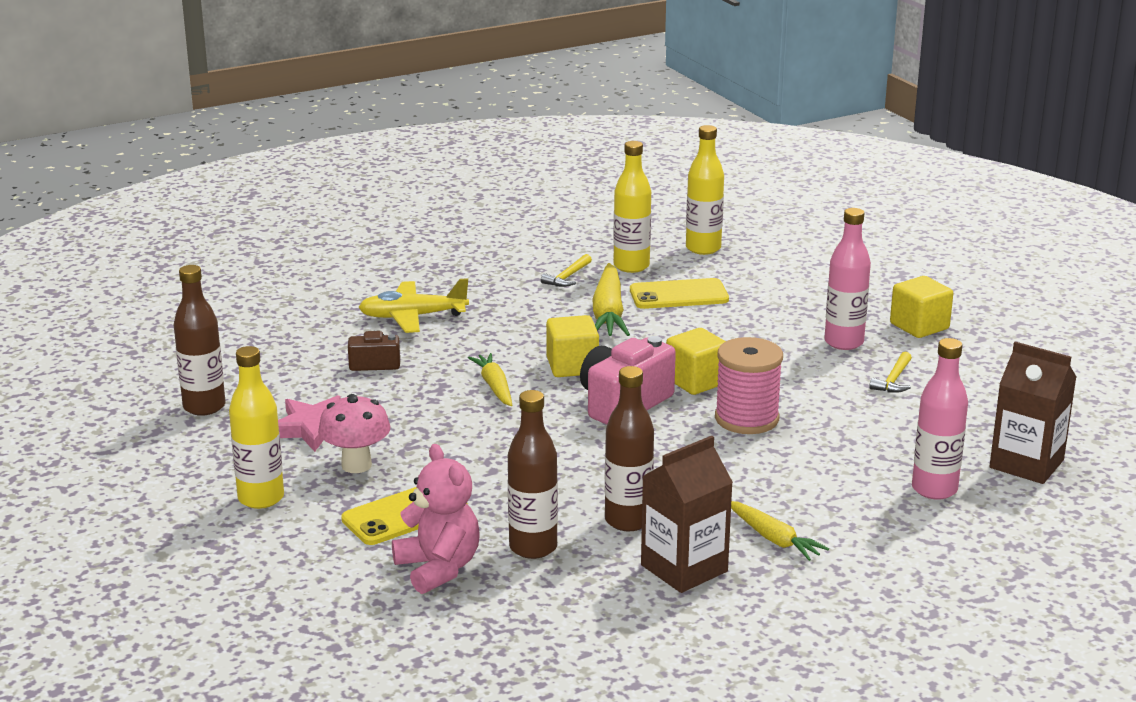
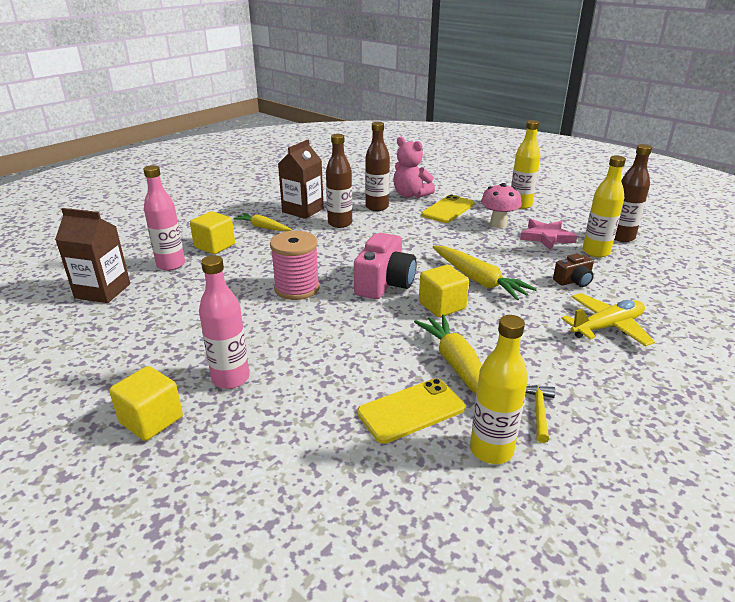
camera: 160 degrees right, 5 degrees up
(494, 386) = (478, 280): yellow carrot -> yellow carrot, size x1.59
(696, 381) = (344, 311): yellow cube -> yellow cube (214, 246)
(703, 248) = (432, 517): yellow bottle -> yellow bottle (596, 252)
(893, 380) = (187, 343): yellow hammer -> none

